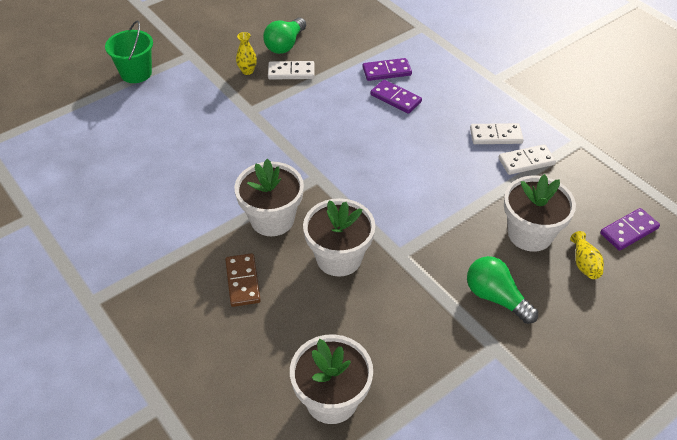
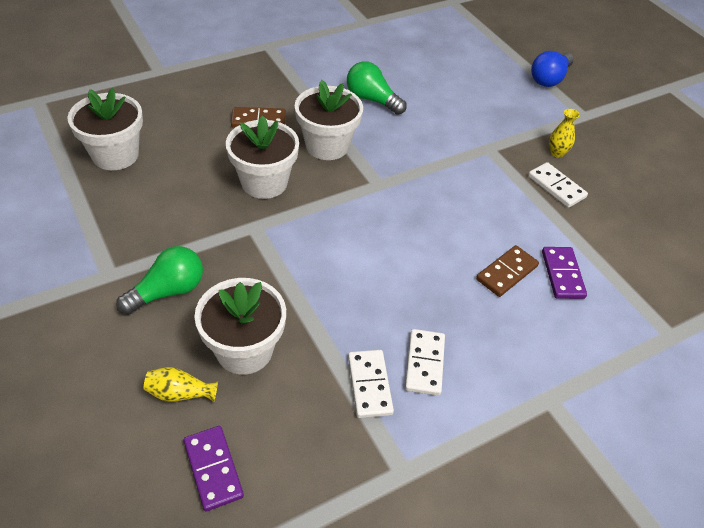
camera: 95 degrees right, 0 degrees up
(136, 73) = (549, 79): green bucket -> blue light bulb
(285, 45) = (610, 188): green light bulb -> green light bulb (372, 100)
(291, 72) = (556, 187): white domino -> white domino turned 45 degrees counterclockwise
(396, 98) = (507, 273): purple domino -> brown domino

